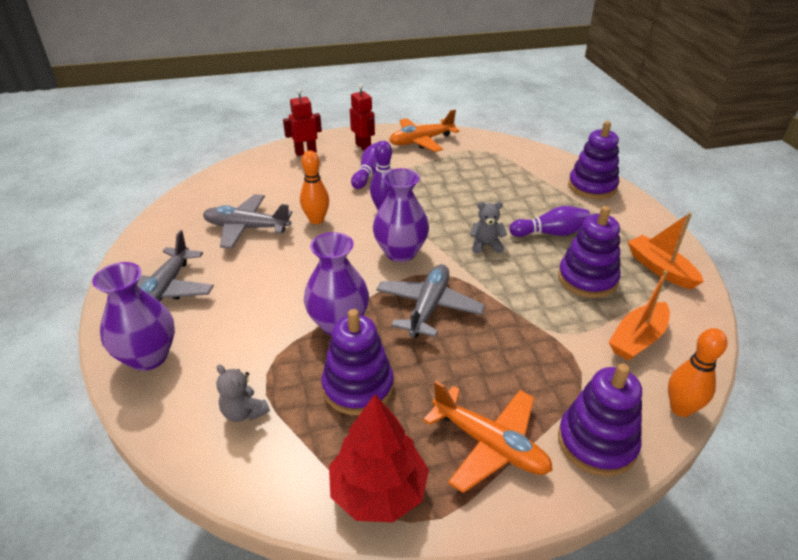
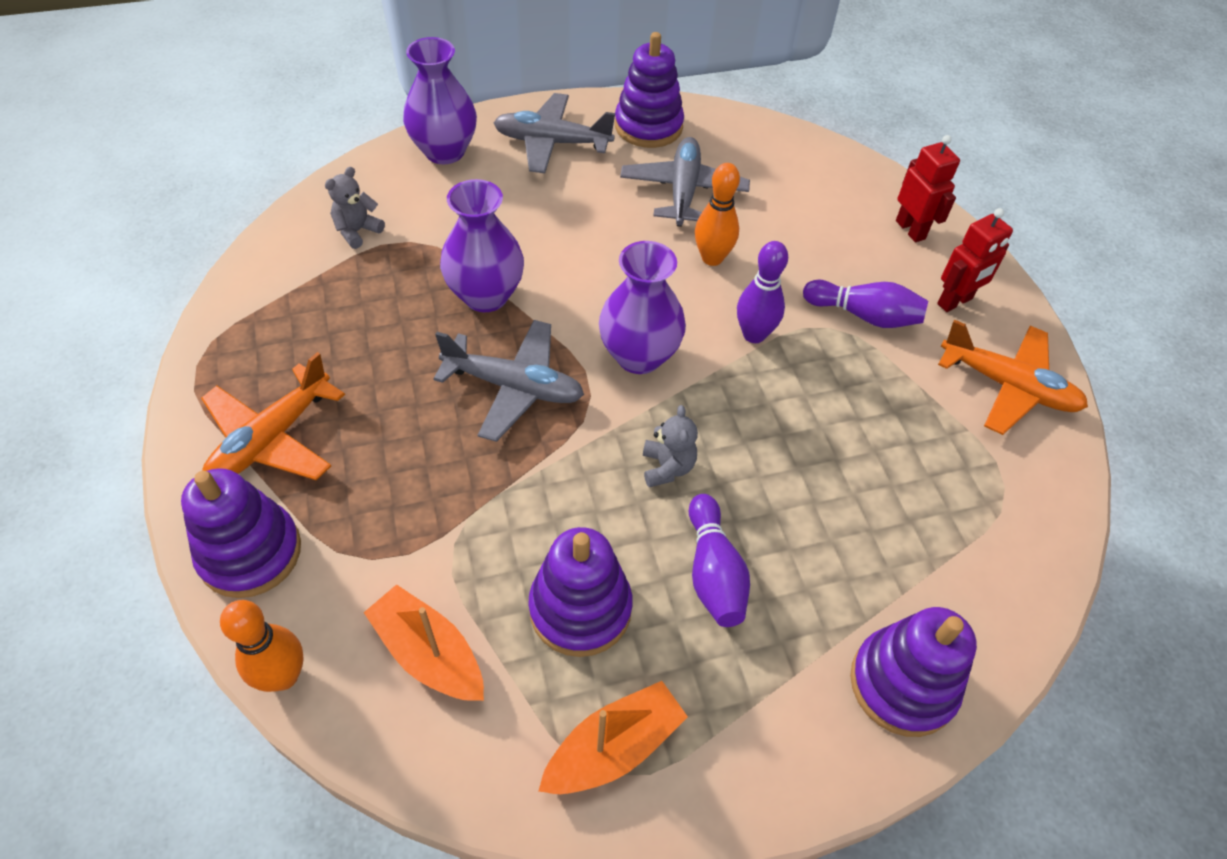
camera: 85 degrees right, 15 degrees up
(358, 387) = (378, 318): purple stacking toy -> purple stacking toy (648, 126)
(378, 491) = (237, 340): red tree -> none
(421, 141) = (1007, 386): orange plane -> orange plane turned 150 degrees clockwise

